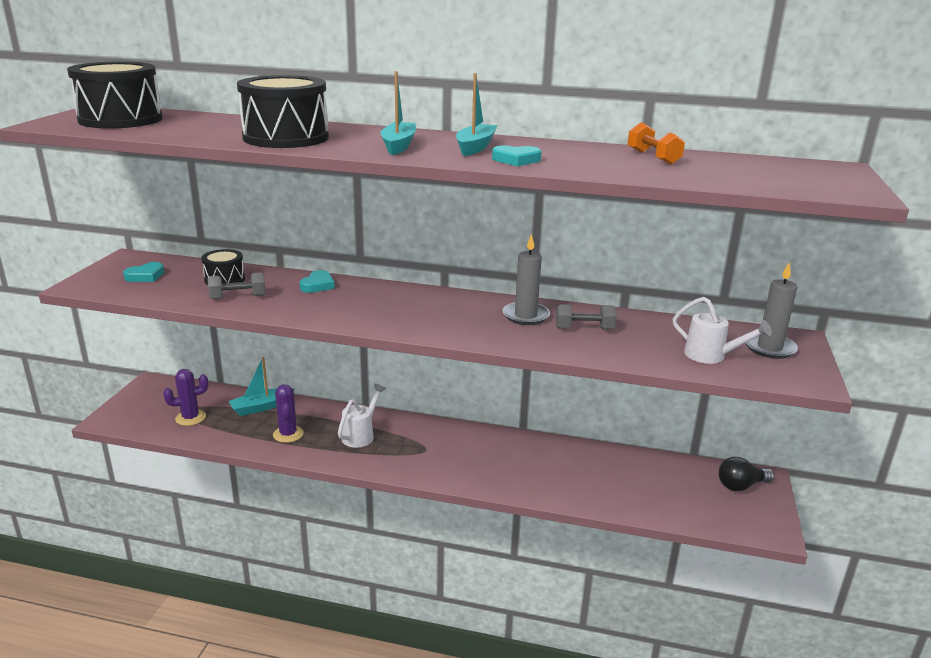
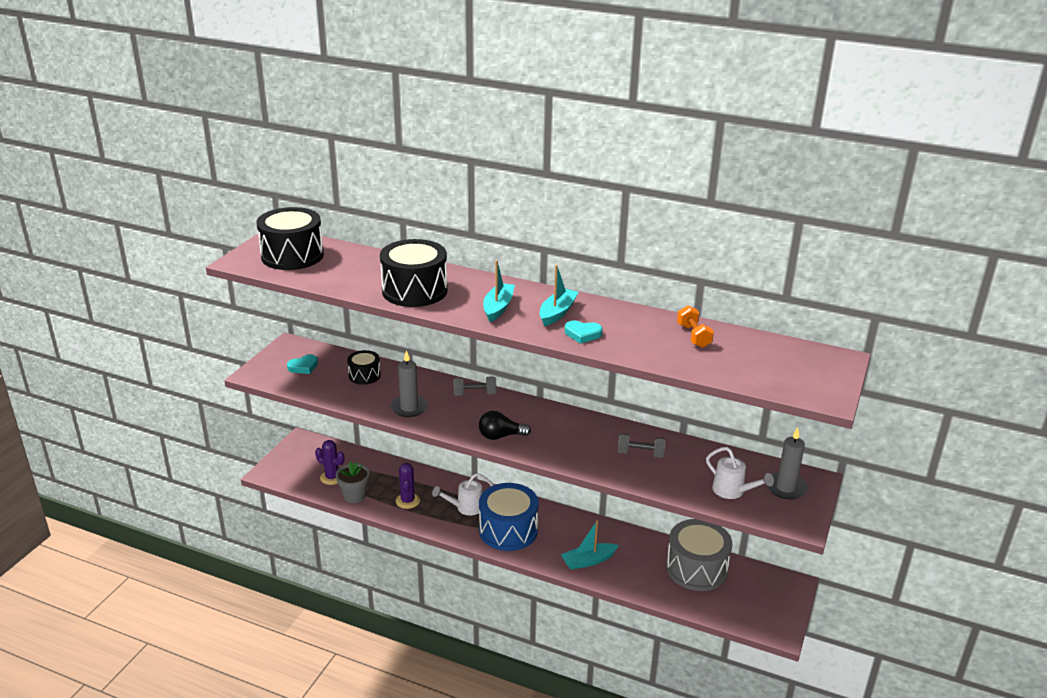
camera: 10 degrees right, 5 degrees up
(190, 418) = (332, 477): purple cactus -> purple cactus turned 45 degrees clockwise
(220, 434) = (354, 496): none -> grey flower pot
(238, 297) = (373, 396): grey dumbbell -> grey dumbbell (474, 394)
(261, 407) = (388, 472): turquoise boat -> turquoise boat (588, 561)
(317, 285) = (437, 388): turquoise heart -> none
(360, 435) = (466, 507): white watering can -> white watering can turned 150 degrees counterclockwise
(417, 454) = (508, 530): none -> blue drum
(525, 316) = (597, 436): grey candle -> grey candle (409, 408)
(649, 473) = (696, 569): none -> grey drum
(741, 486) = (770, 589): black light bulb -> black light bulb (500, 436)

